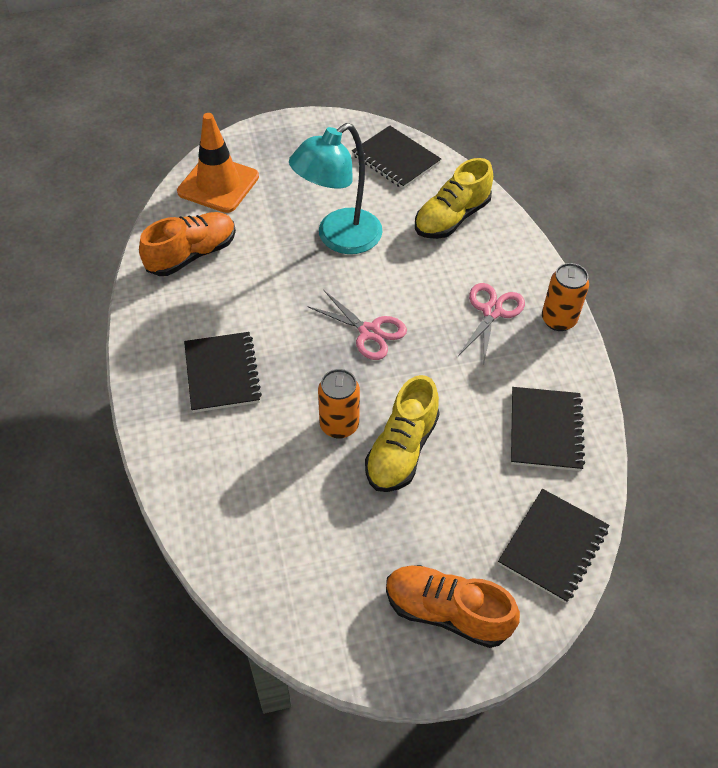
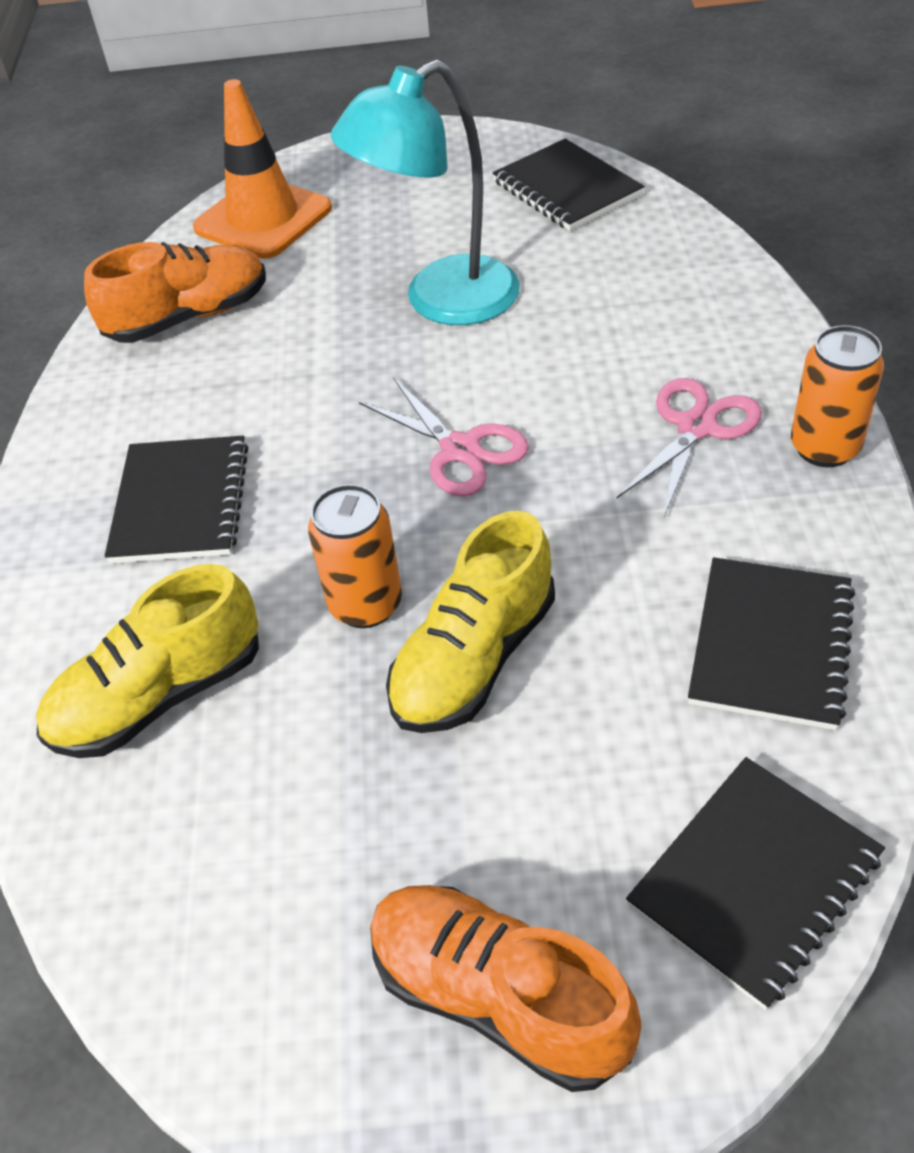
camera: 15 degrees right, 5 degrees down
(452, 218) = (648, 276): yellow shoe -> yellow shoe (160, 696)

